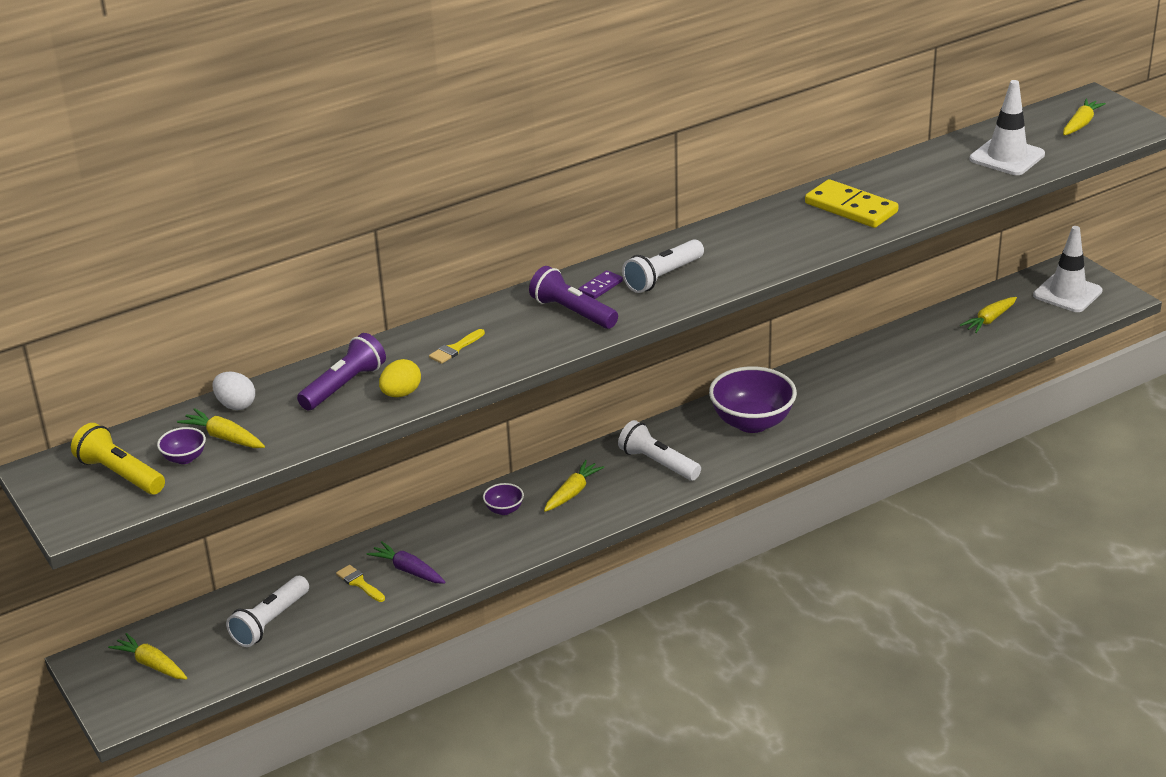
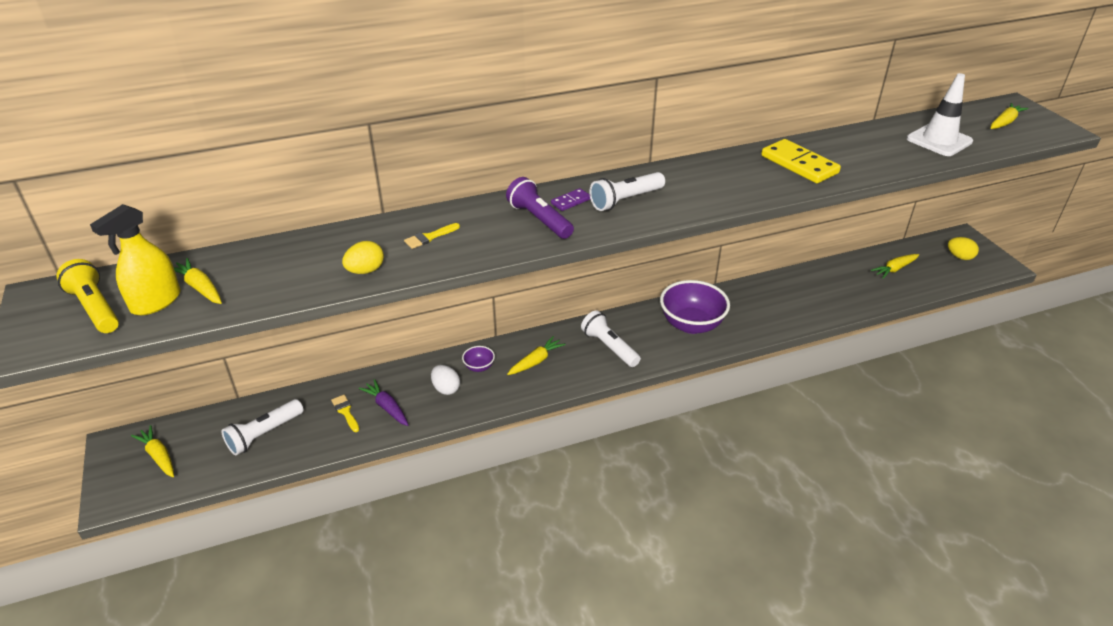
camera: 10 degrees right, 5 degrees up
(184, 458) = (156, 302): purple bowl -> yellow spray bottle
(236, 405) = (227, 259): white egg -> white egg (446, 388)
(344, 386) = (323, 256): purple flashlight -> none
(1067, 293) = (959, 257): white traffic cone -> yellow egg

